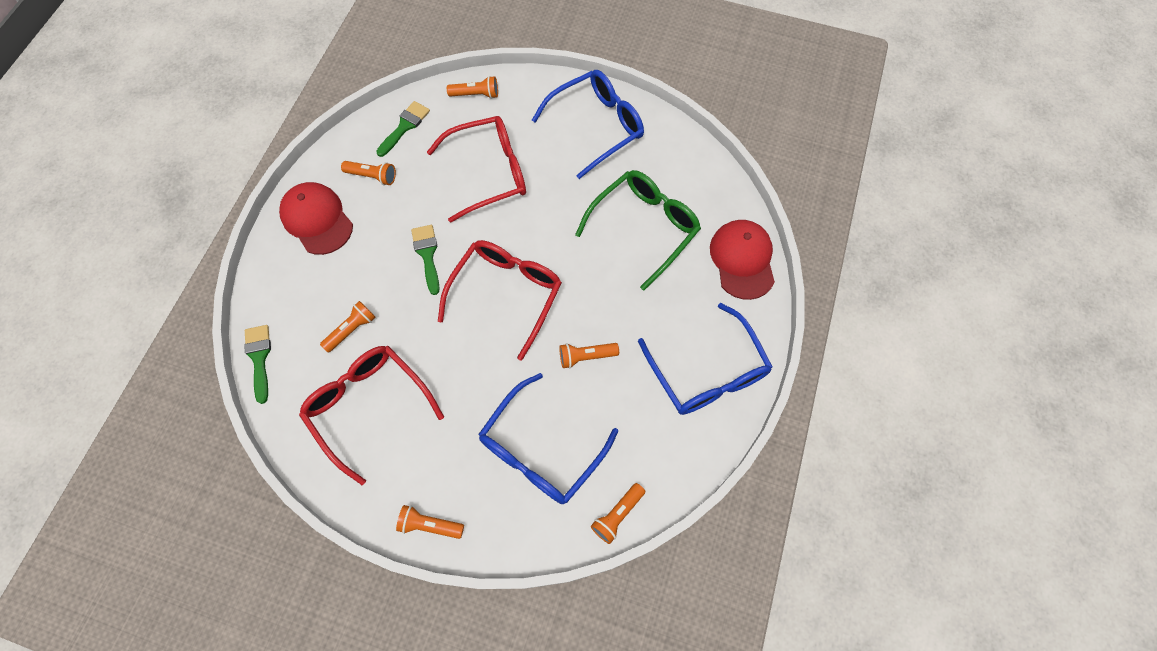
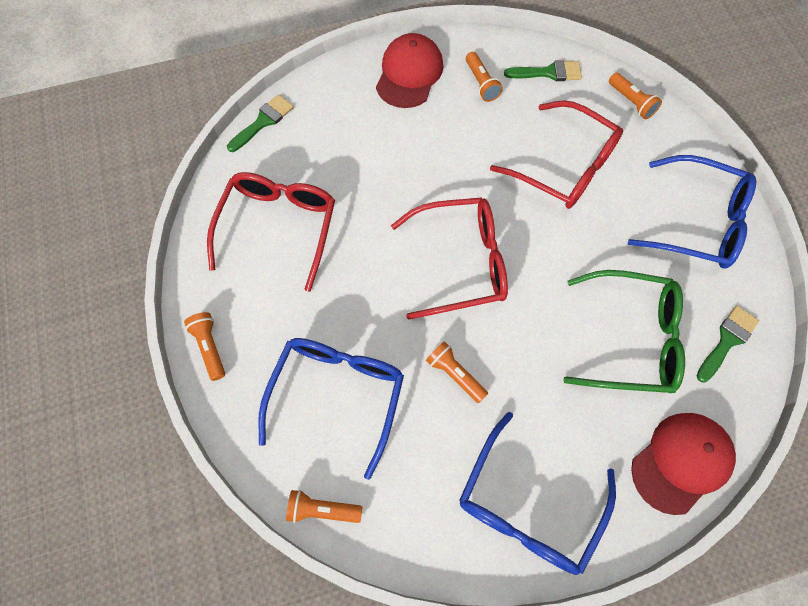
camera: 55 degrees right, 0 degrees up
(352, 329) = (335, 167): orange flashlight -> none
(427, 254) = (445, 174): green brush -> green brush (727, 340)
(541, 449) = (337, 395): blue glasses -> blue glasses turned 105 degrees clockwise

